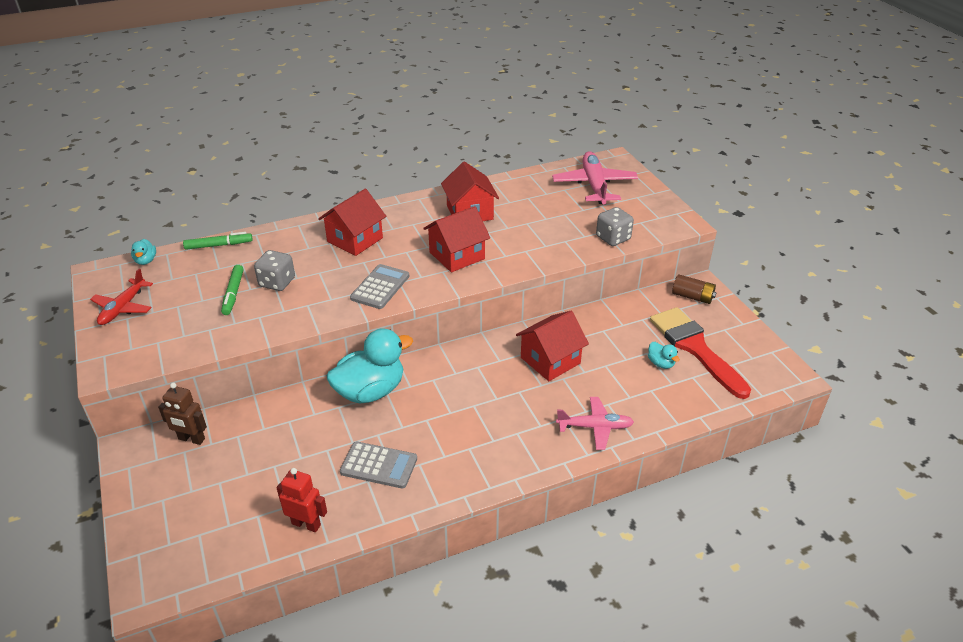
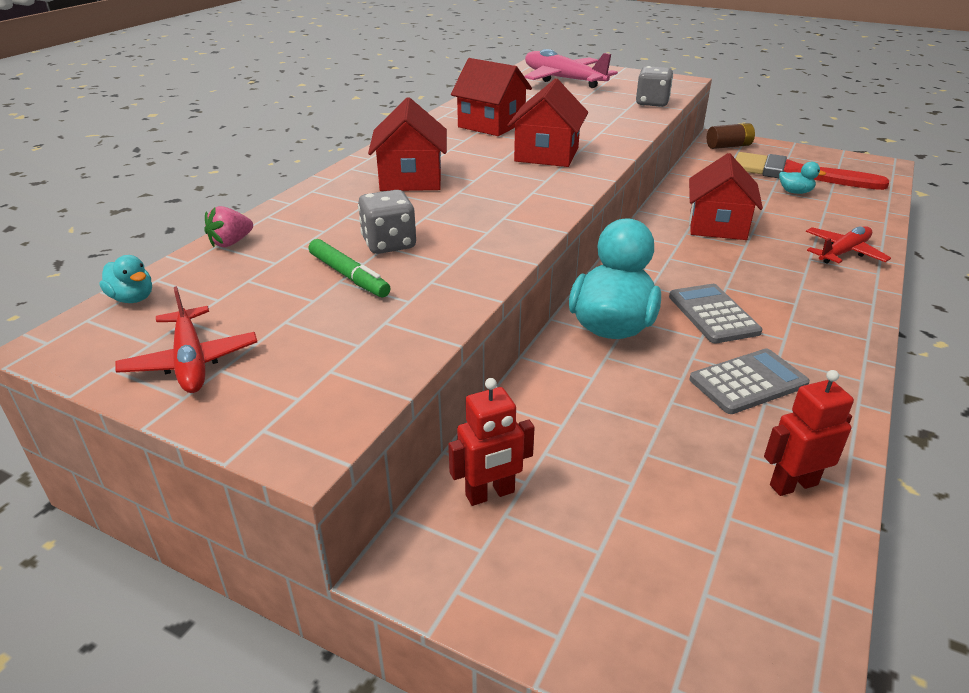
camera: 40 degrees left, 5 degrees down
(191, 439) = (490, 494): brown robot -> red robot
(219, 245) = (231, 243): green marker -> pink strawberry
(380, 287) = (522, 202): grey calculator -> grey calculator (713, 314)
(595, 427) = (843, 252): pink plane -> red plane

